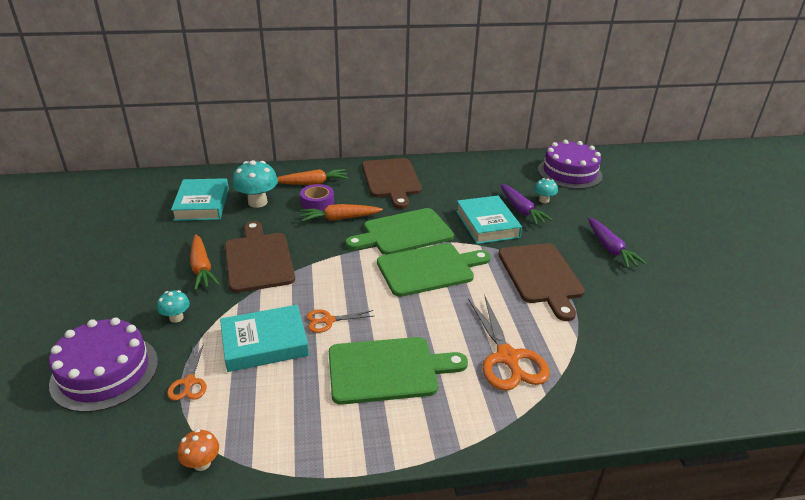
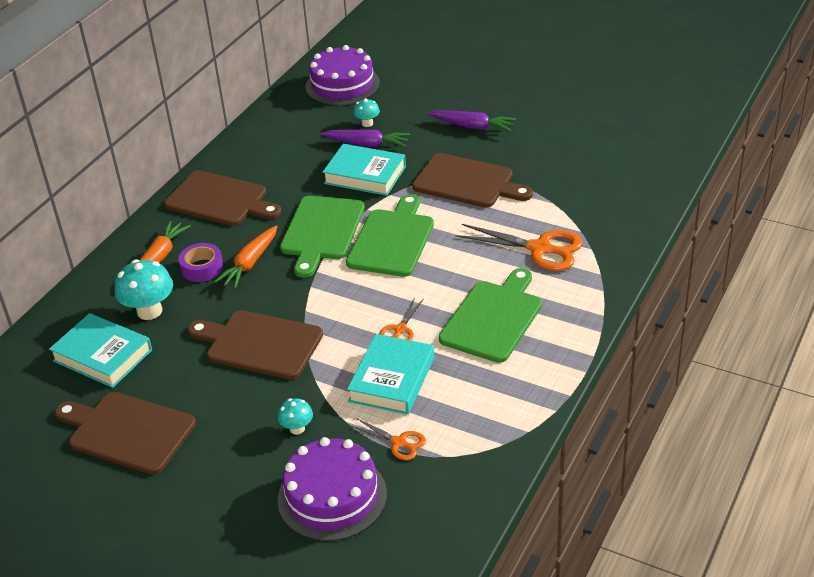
camera: 50 degrees left, 5 degrees up
(133, 244) = (127, 431): none -> brown cutting board
(202, 268) = (231, 389): orange carrot -> none
(202, 463) = (500, 458): orange mushroom -> none

